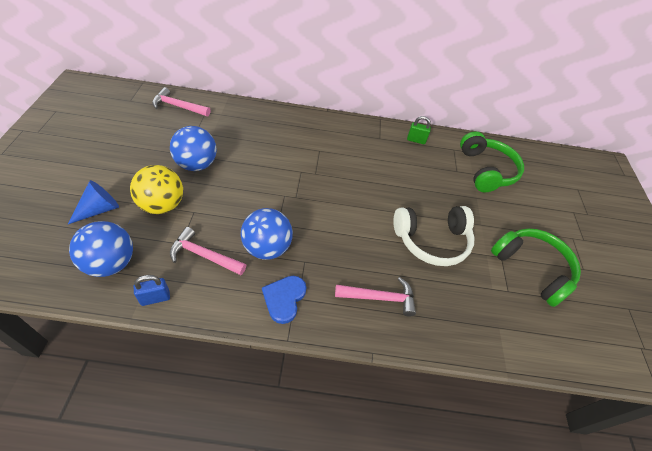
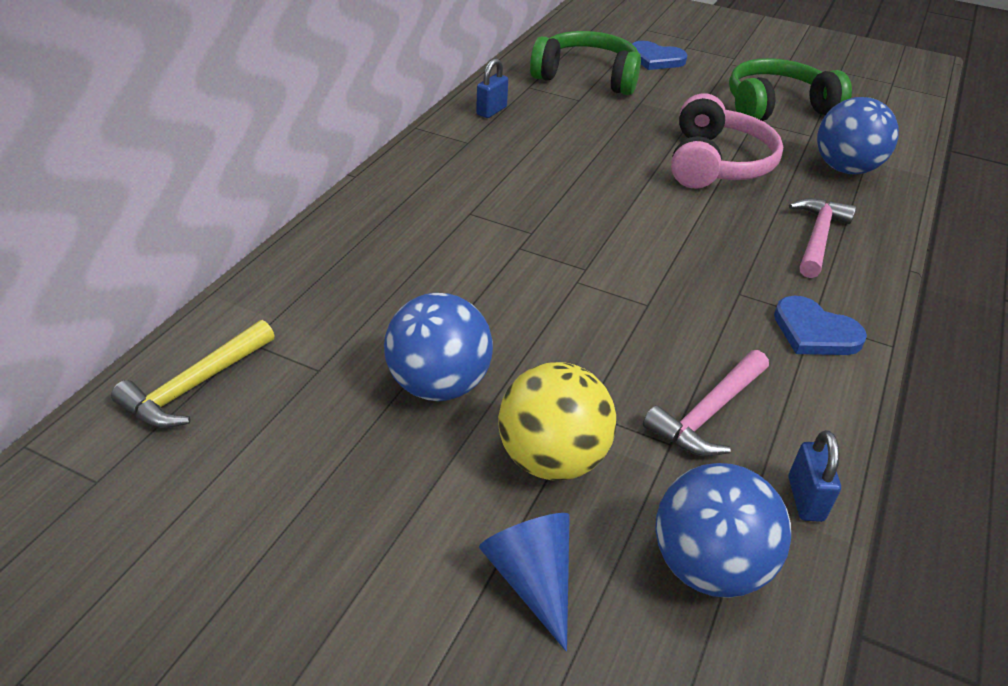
camera: 65 degrees left, 10 degrees down
(178, 106) = (195, 386): pink hammer -> yellow hammer
(267, 248) = (703, 329): blue ball -> blue ball (845, 169)
(416, 140) = (491, 111): green padlock -> blue padlock
(432, 241) = (717, 163): white headphones -> pink headphones
(540, 198) = (656, 59): none -> blue heart

